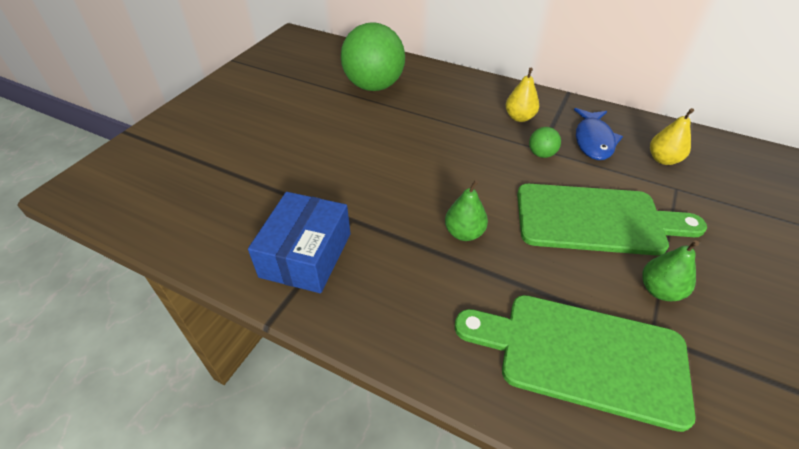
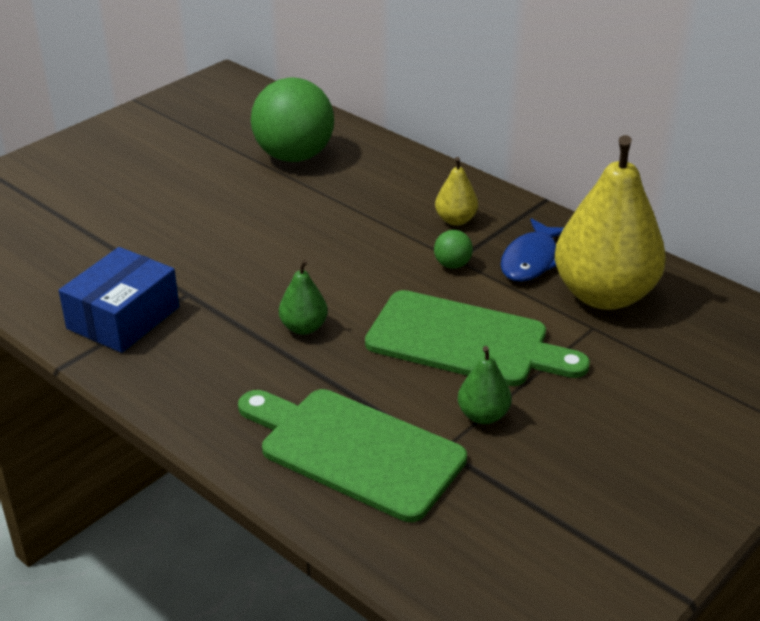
camera: 15 degrees right, 10 degrees down
(663, 159) = (604, 295): yellow pear -> yellow pear, size x2.28

